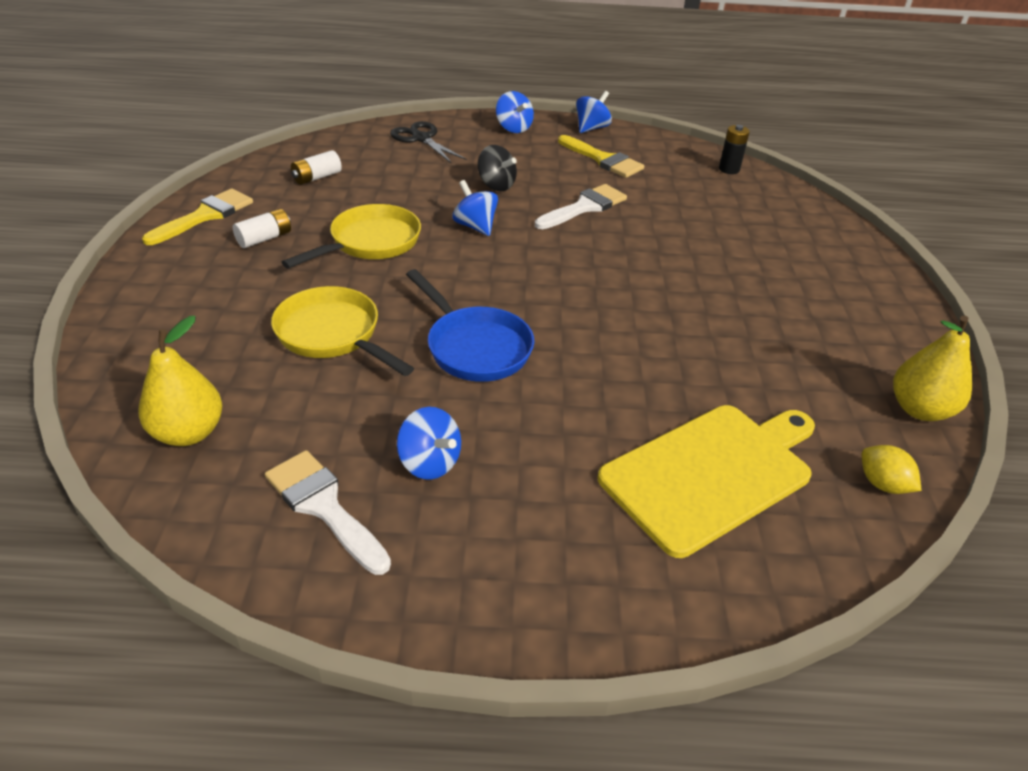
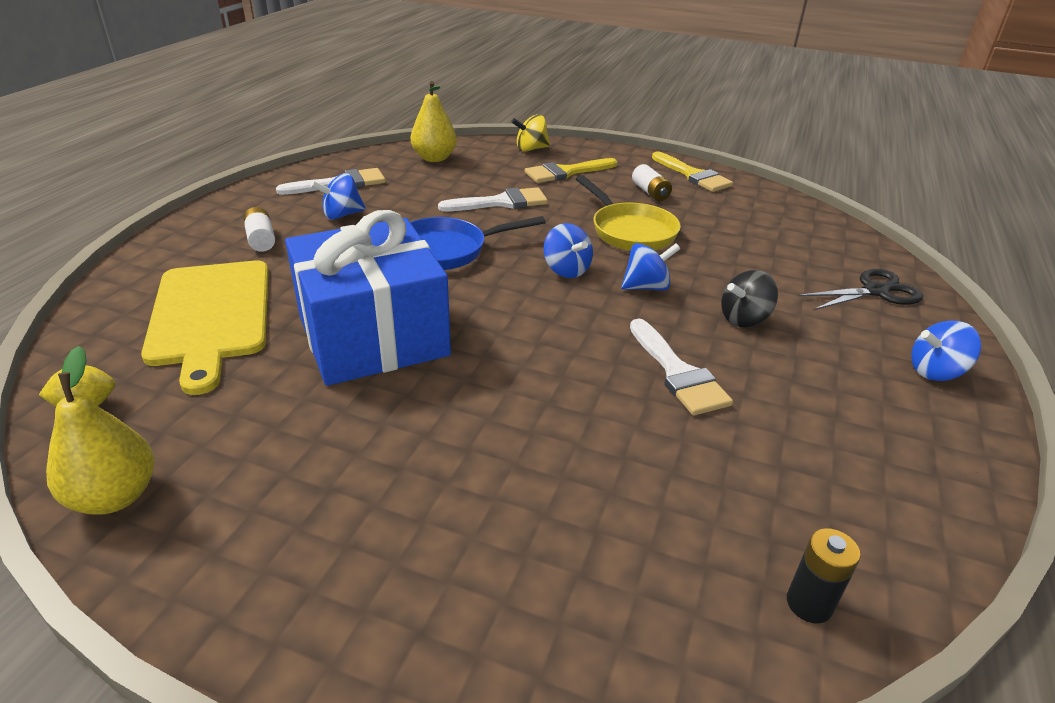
camera: 110 degrees right, 5 degrees down
(131, 344) = (531, 149): none -> yellow spinning top
(317, 177) = (764, 222): white battery -> white battery (261, 239)
(333, 335) = (501, 202): yellow pan -> white brush
(591, 128) = (966, 459): blue spinning top -> blue spinning top (566, 270)
(603, 159) = (833, 434): yellow brush -> yellow brush (566, 172)
(653, 351) = (373, 335): none -> blue gift

